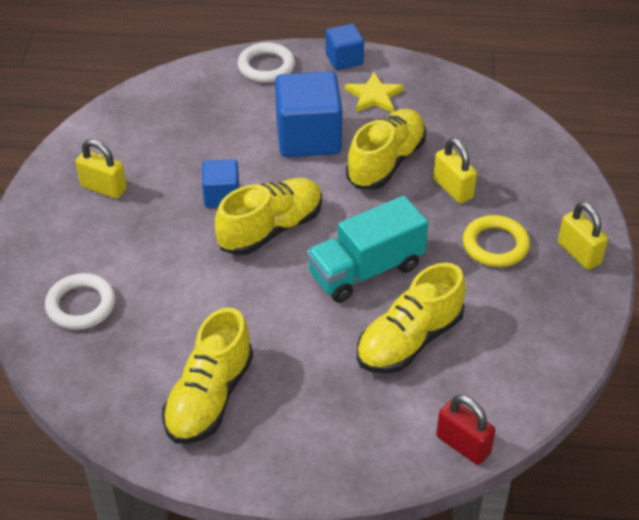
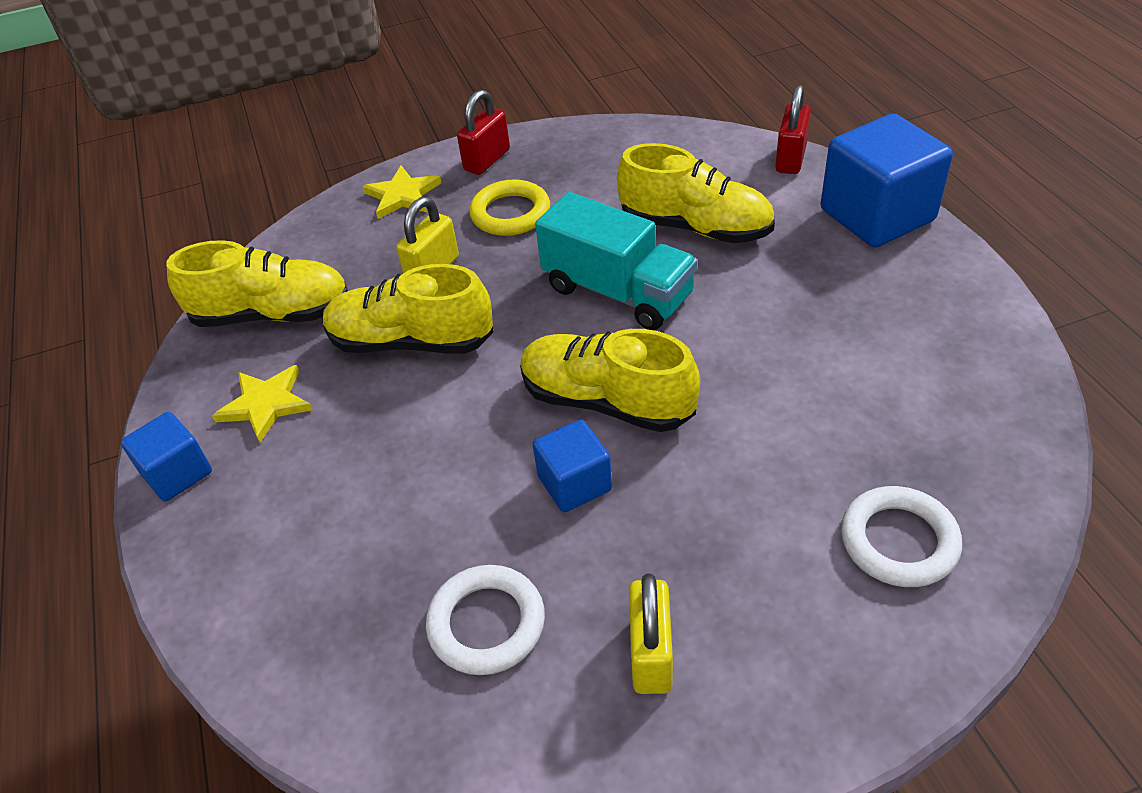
camera: 110 degrees left, 0 degrees up
(209, 397) = (909, 340): yellow shoe -> yellow shoe (272, 314)
(266, 67) = (225, 570): white ring -> white ring (486, 624)
(308, 137) = (394, 439): blue cube -> blue cube (877, 215)
(556, 195) = (402, 195): none -> yellow star
(579, 253) = (487, 160): yellow padlock -> red padlock

